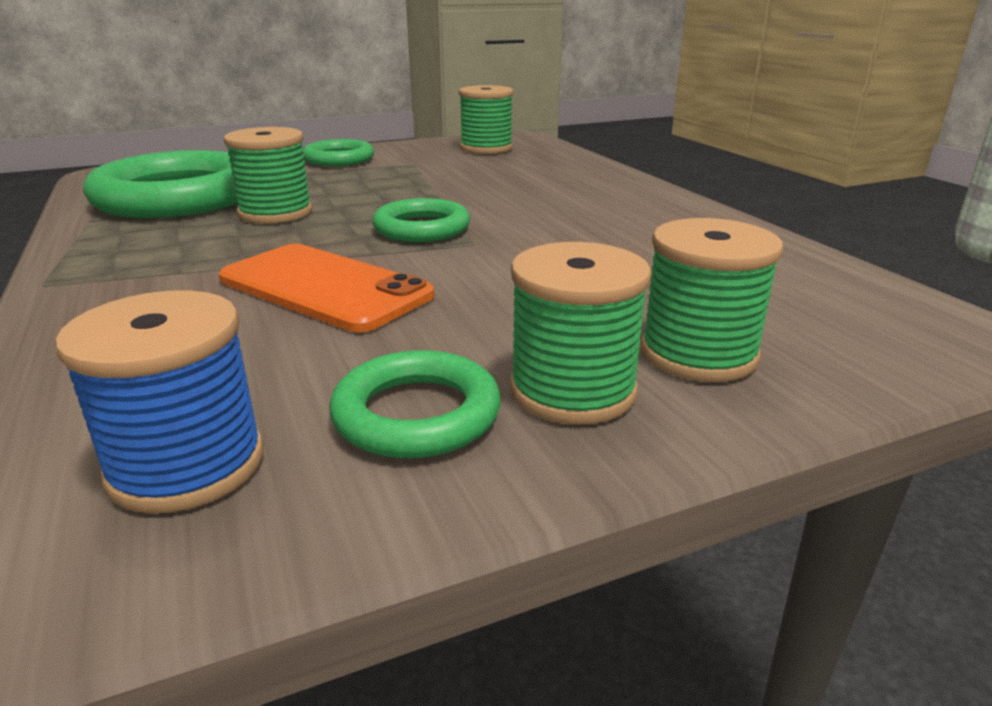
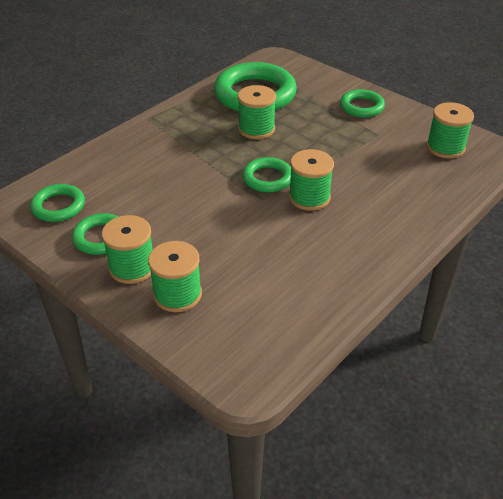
camera: 65 degrees right, 15 degrees up
(187, 464) = (58, 206): blue spool -> green ring
(324, 287) = (182, 179): orange phone -> none
(505, 215) = (309, 197): none -> green spool

